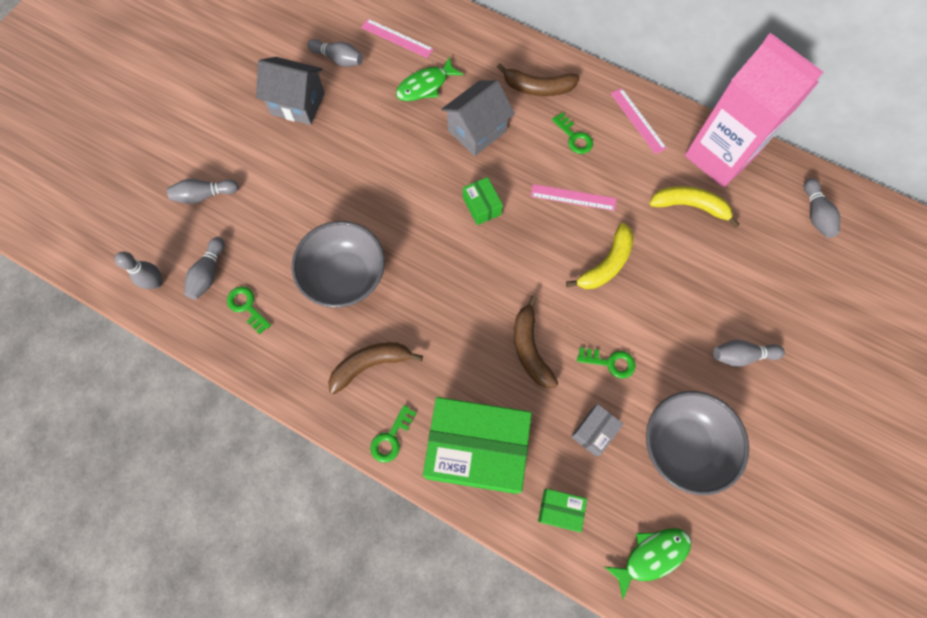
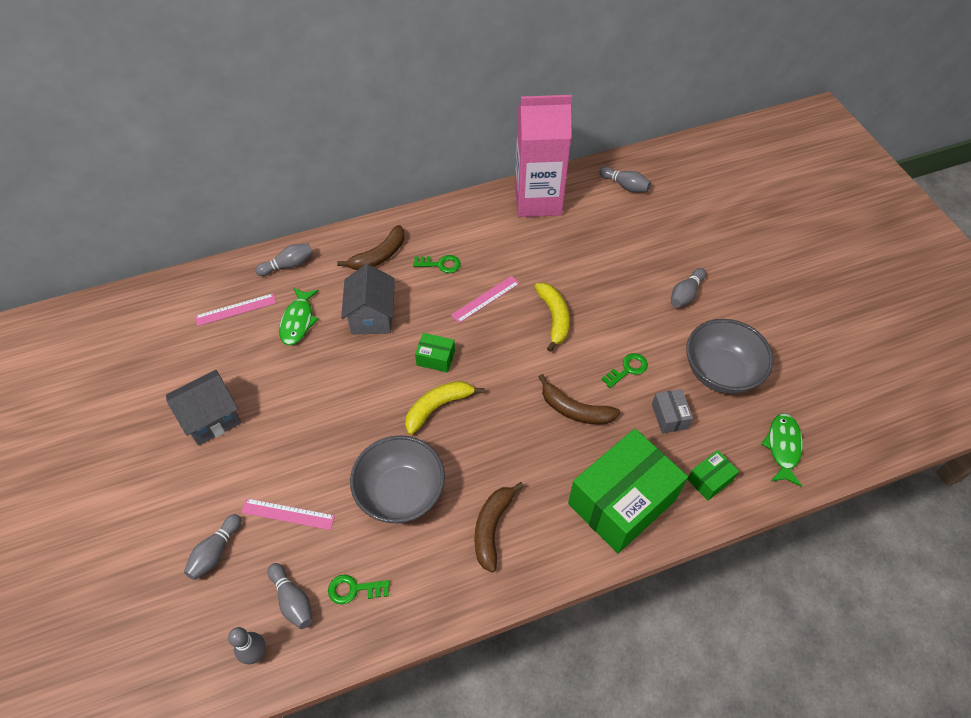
camera: 50 degrees left, 15 degrees down
(338, 59) = (206, 361): grey bowling pin -> grey bowling pin (288, 265)
(391, 438) = (564, 556): green key -> none
(638, 120) = (466, 221): pink ruler -> pink ruler (288, 514)
(690, 206) = (557, 241): yellow banana -> yellow banana (438, 407)

